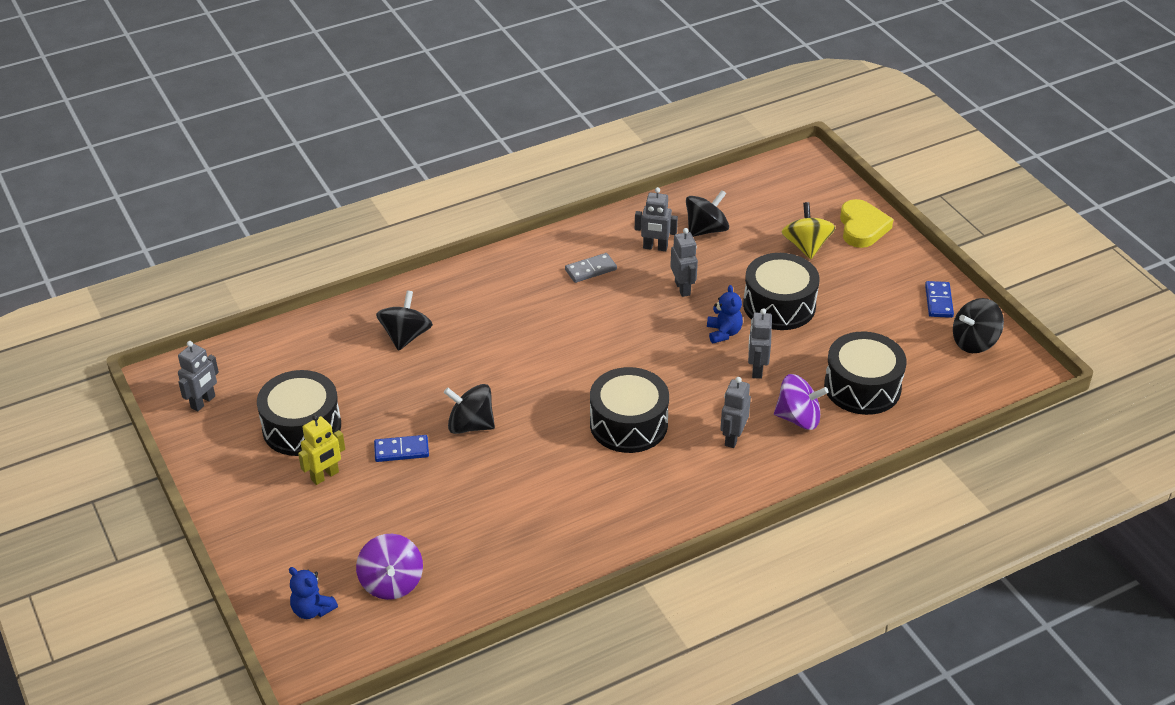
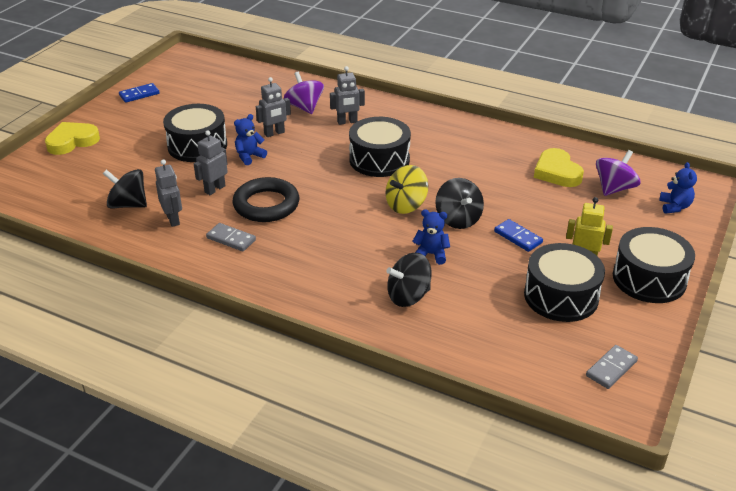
camera: 125 degrees left, 5 degrees down
(203, 402) = (611, 368): grey robot -> grey domino
(441, 378) = (431, 254): none -> blue teddy bear
(466, 554) = (557, 172): none -> yellow heart
(623, 310) = (266, 205): none -> black ring
(806, 246) = (115, 156): yellow spinning top -> yellow spinning top (406, 205)
(862, 387) = (252, 96): black drum -> black drum (649, 279)
(974, 342) = (172, 75): black spinning top -> none

